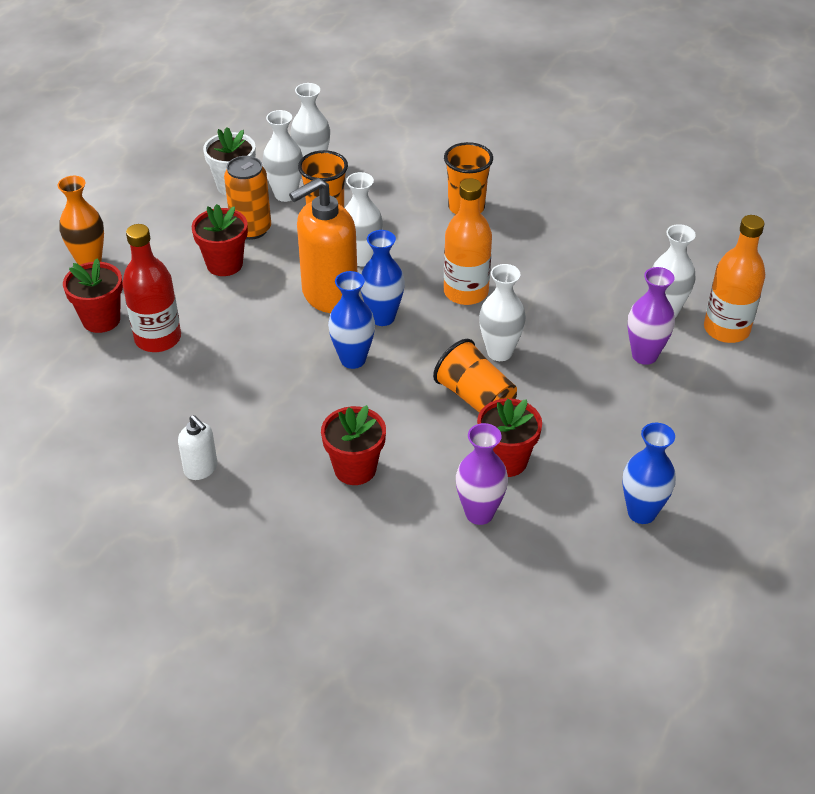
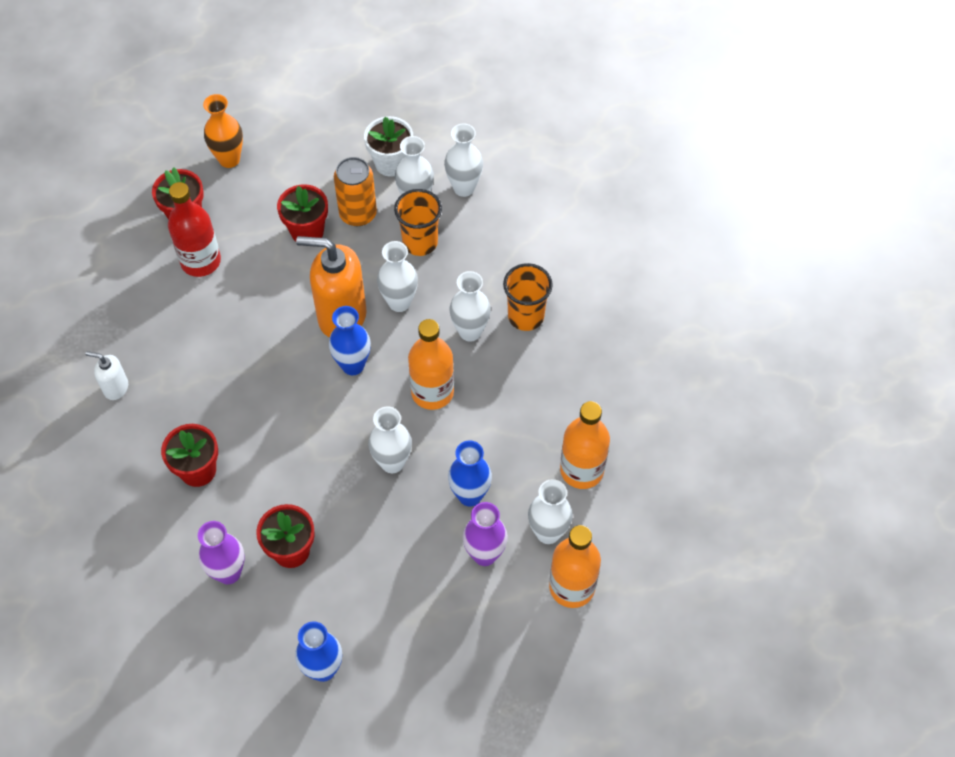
camera: 45 degrees right, 15 degrees up
(201, 469) = (116, 388): white soap dispenser -> white soap dispenser turned 105 degrees clockwise
(353, 359) = (294, 383): blue vase -> blue vase (470, 495)
(440, 241) = (470, 332): none -> white vase
(475, 398) = (332, 484): orange cup -> none
(633, 263) = (581, 470): none -> orange bottle

